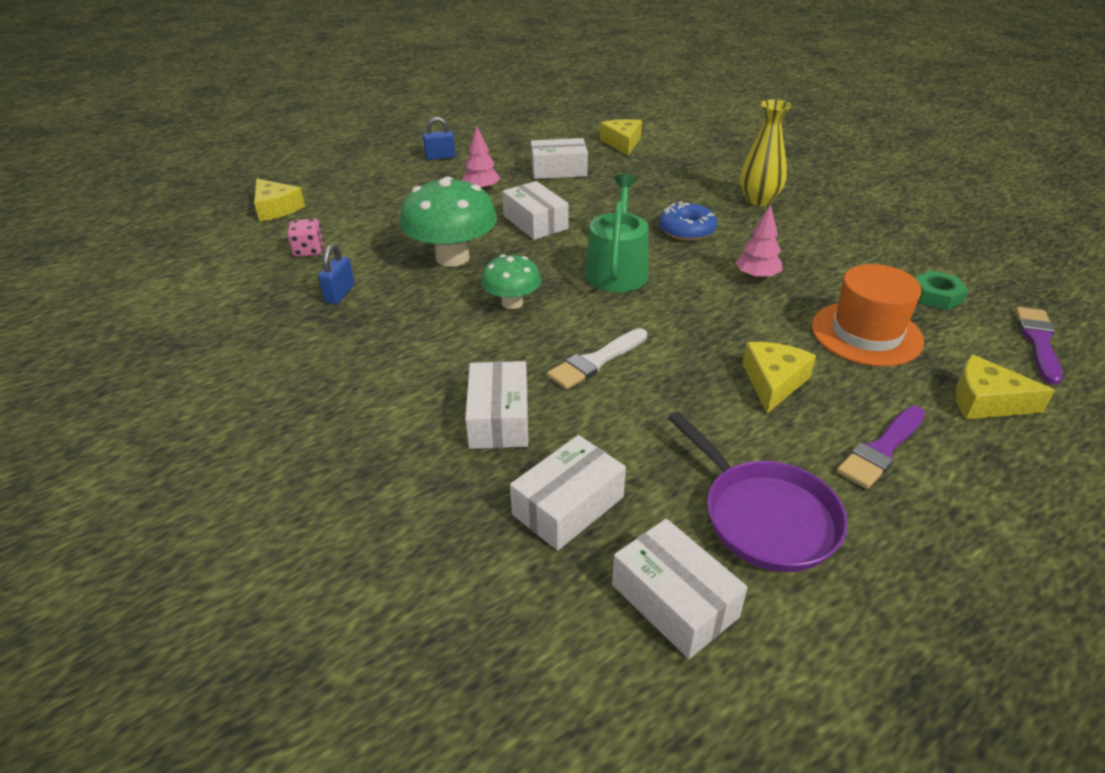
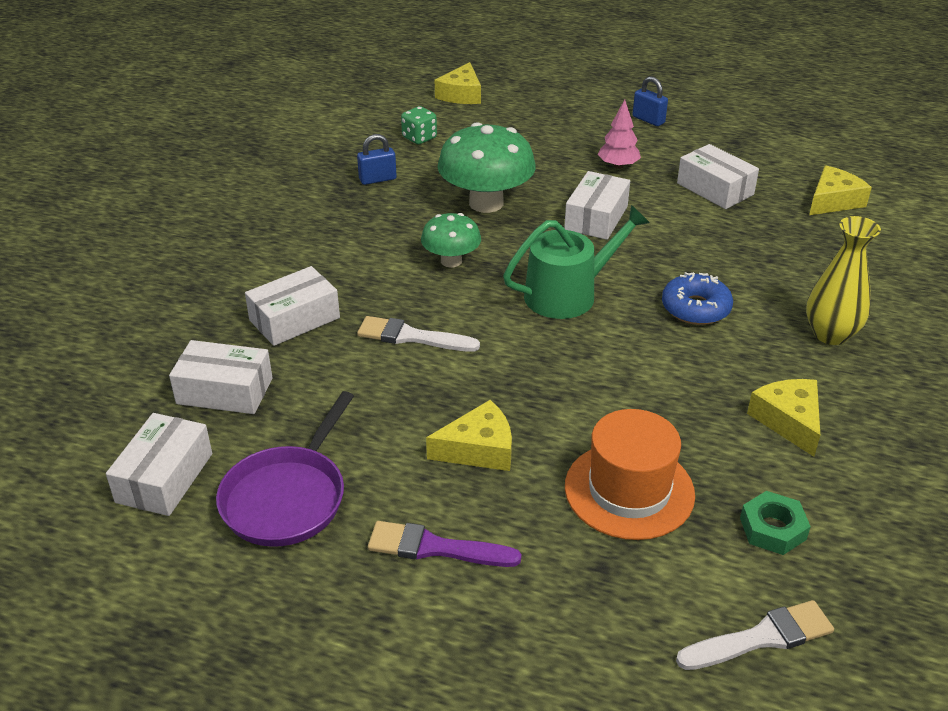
camera: 55 degrees right, 0 degrees up
(309, 251) = (419, 138): pink dice -> green dice
(756, 276) = (657, 383): pink tree -> none
(986, 401) = (587, 610): yellow cheese -> yellow cheese (788, 421)
(1038, 341) = (761, 637): purple brush -> white brush

